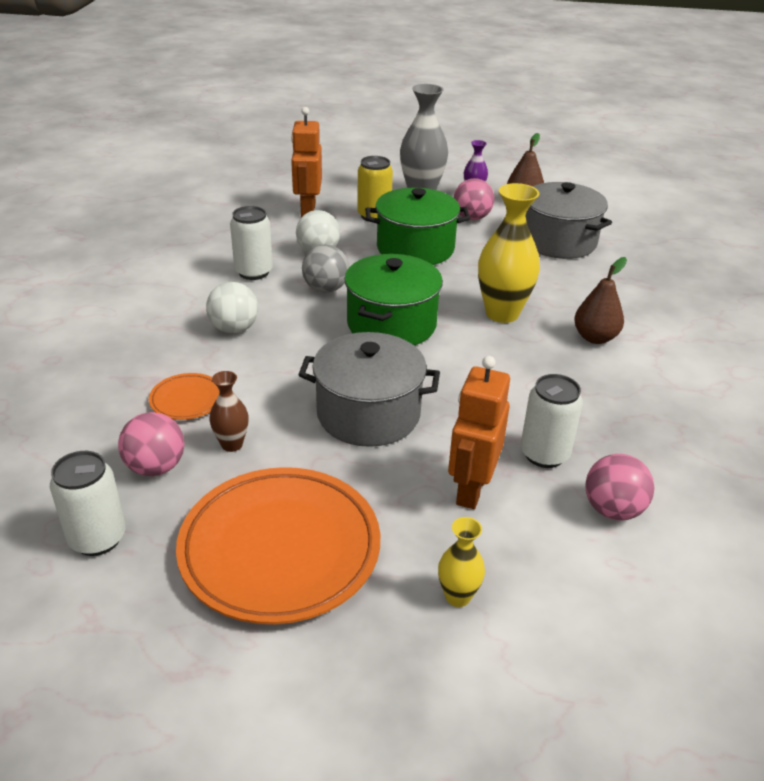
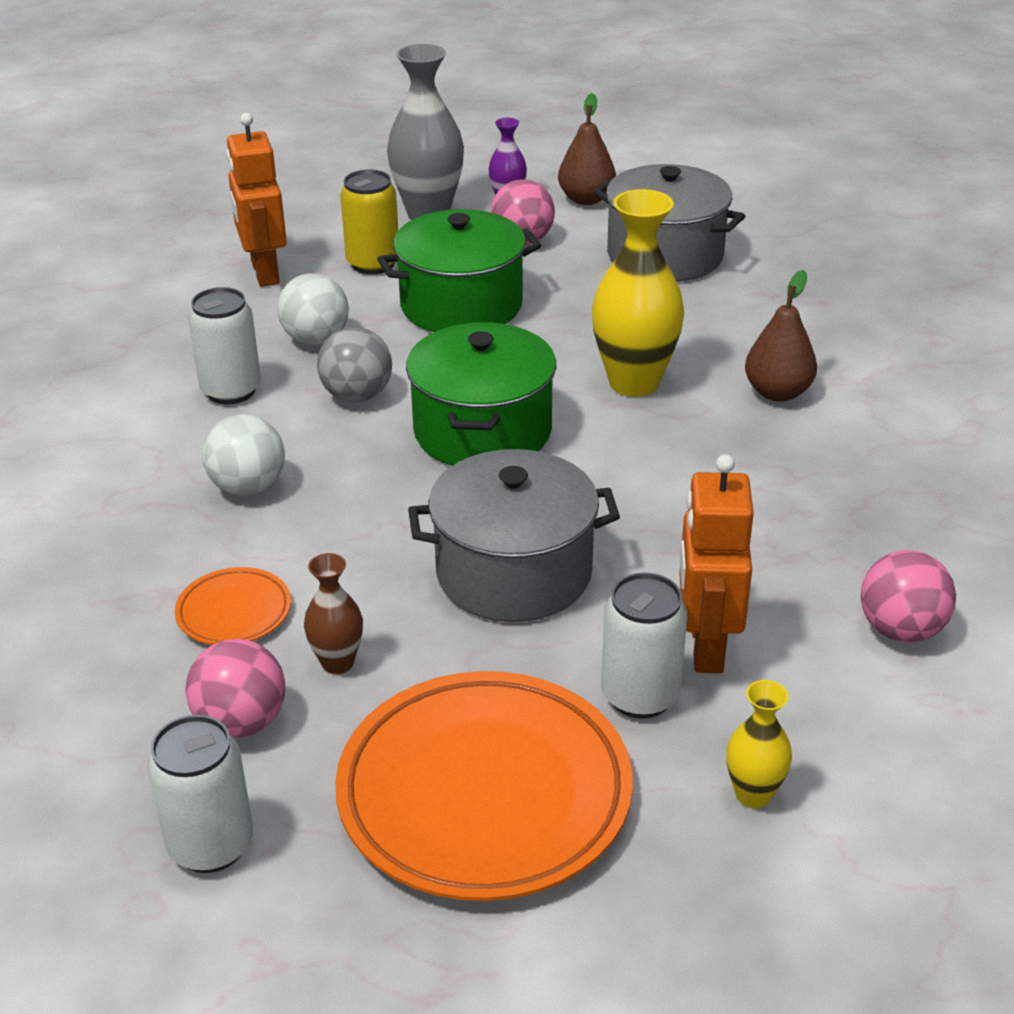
camera: 15 degrees left, 0 degrees up
(544, 454) = (781, 575): white can -> white can (640, 696)

